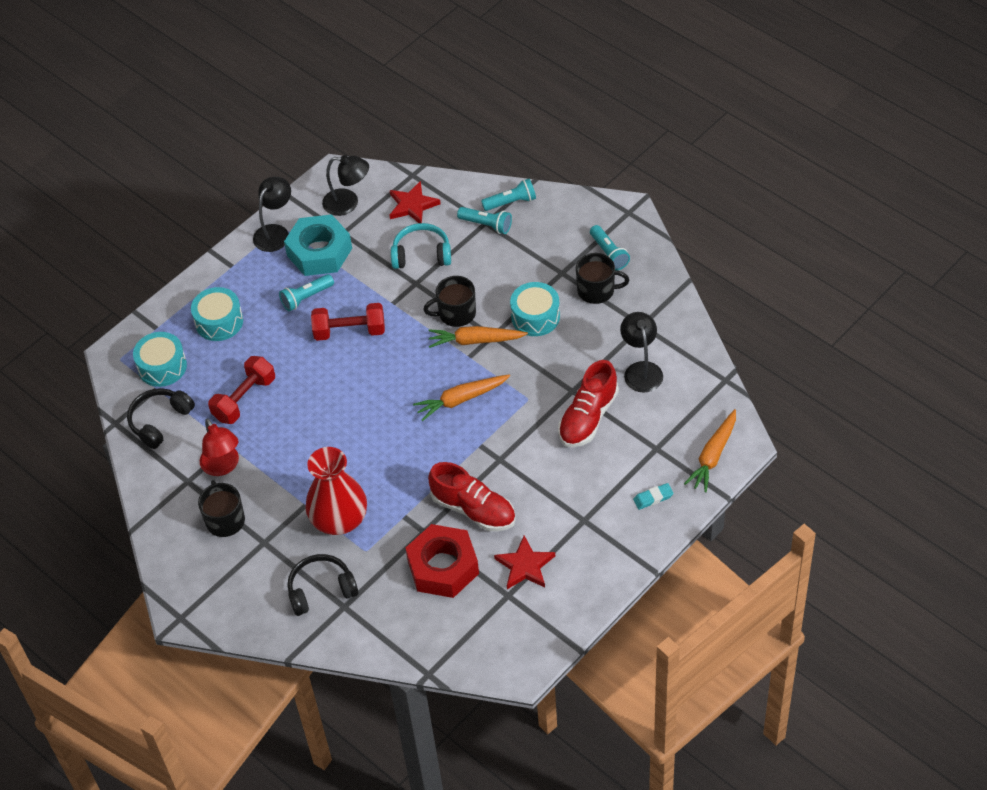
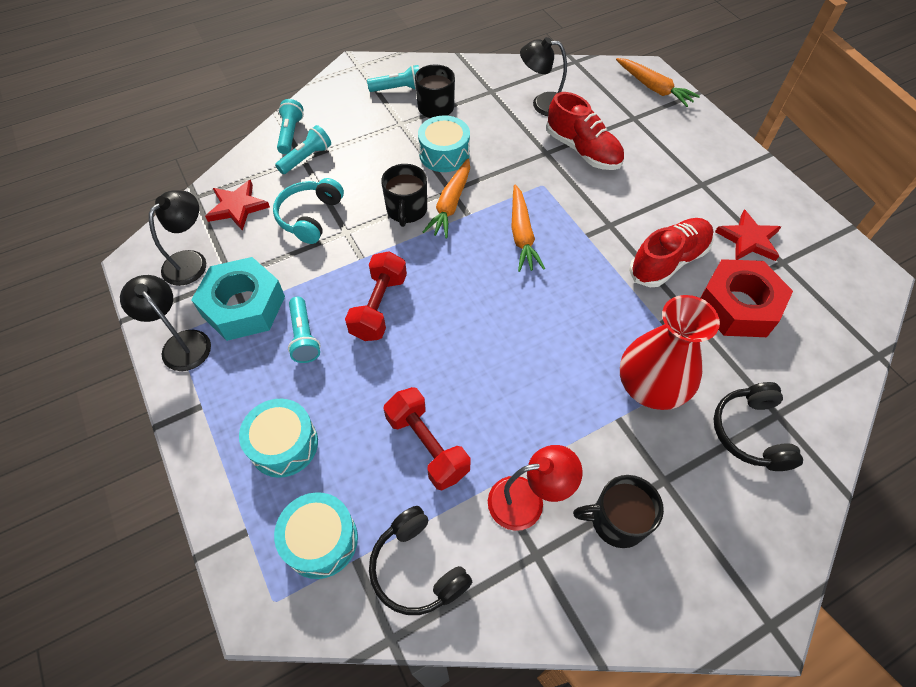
camera: 75 degrees left, 5 degrees up
(653, 498) = (689, 134): turquoise eraser -> none

